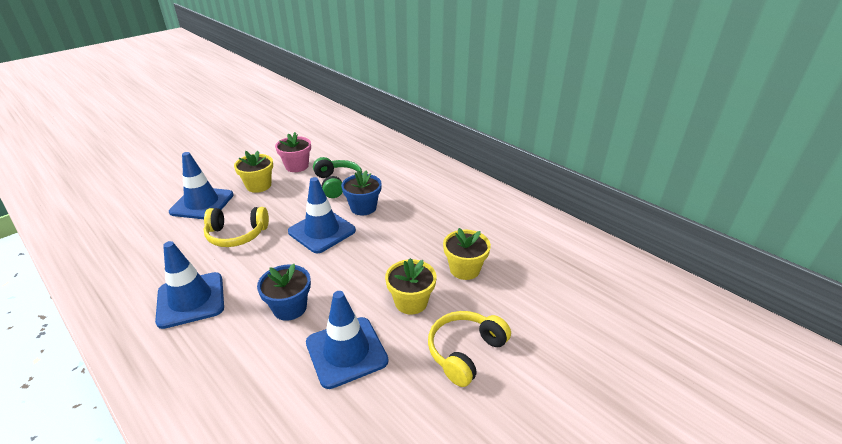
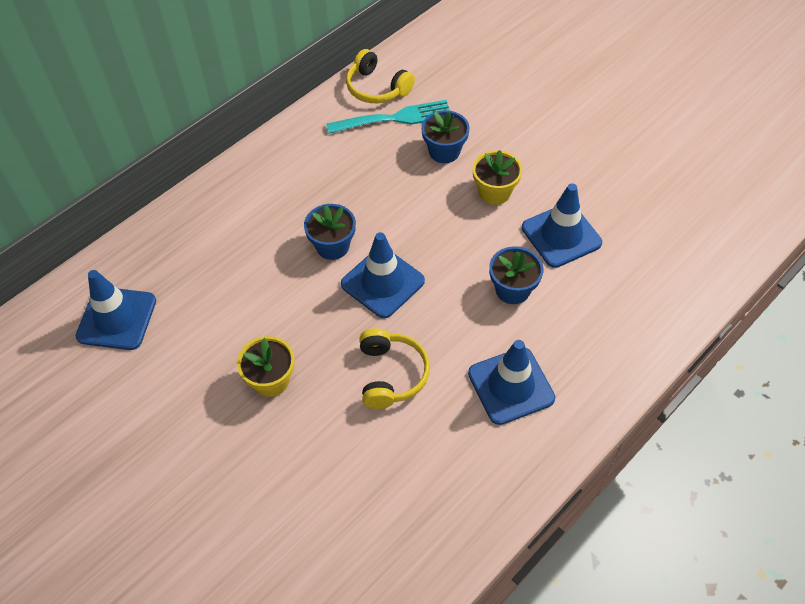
camera: 90 degrees left, 20 degrees up
(202, 203) = (316, 443): blue traffic cone -> blue traffic cone (117, 318)
(297, 166) = (217, 342): pink flower pot -> none
(338, 184) = (272, 281): green headphones -> none
(464, 269) = (444, 151): yellow flower pot -> blue flower pot
(465, 352) = (549, 154): yellow headphones -> yellow headphones (377, 88)
(504, 239) = (395, 118): none -> turquoise fork

